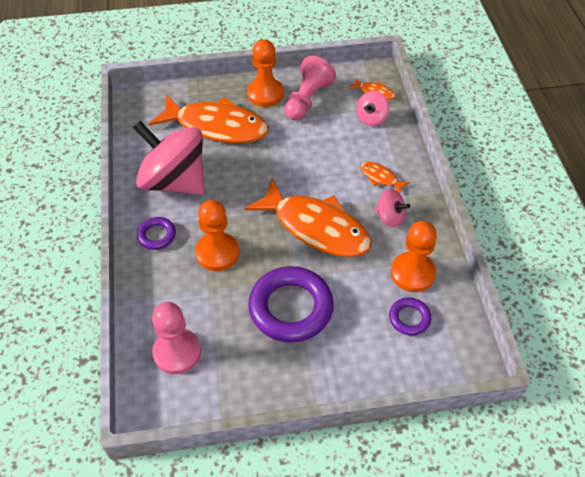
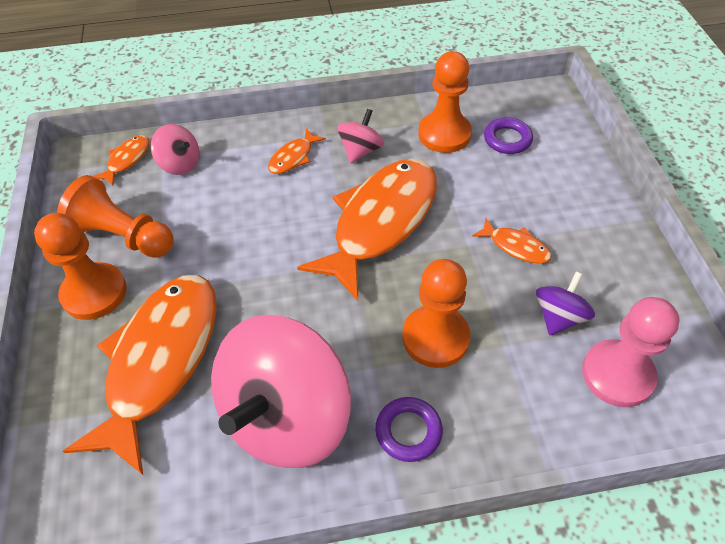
camera: 90 degrees left, 0 degrees up
(226, 325) = (559, 317): none -> purple spinning top
(291, 308) = (515, 246): purple ring -> orange fish
(307, 100) = (123, 236): pink pawn -> orange pawn

